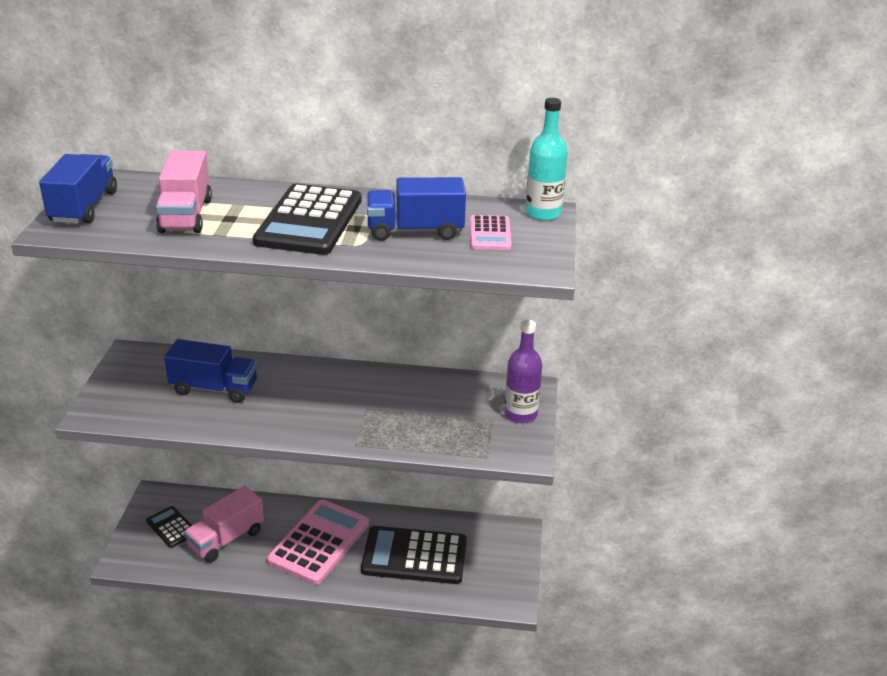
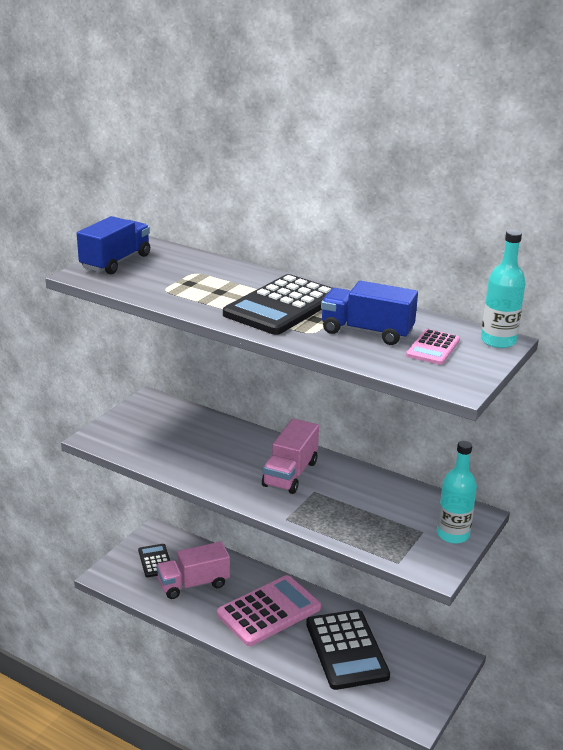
camera: 25 degrees right, 5 degrees down
(186, 215) = (187, 283): pink truck -> pink truck (290, 474)
(214, 388) = (198, 443): blue truck -> none
(414, 556) = (346, 650): black calculator -> black calculator turned 135 degrees counterclockwise
(520, 414) = (452, 534): purple bottle -> turquoise bottle

